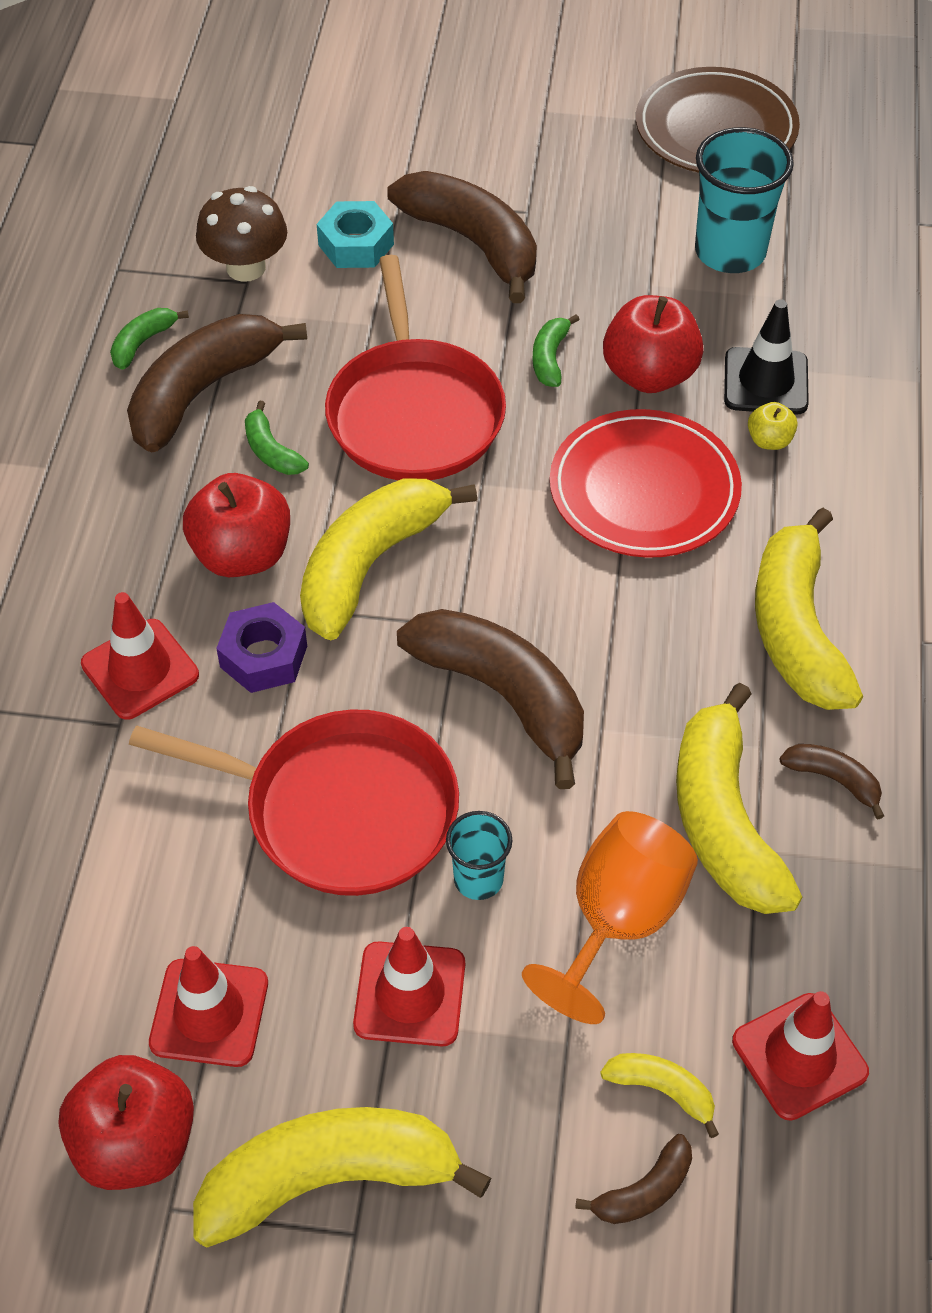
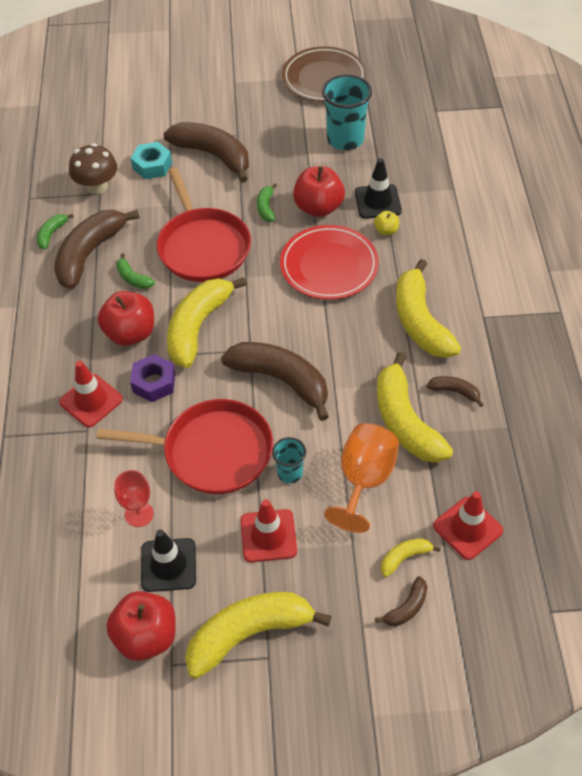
camera: 10 degrees left, 0 degrees up
(177, 903) = (139, 514): none -> red goblet
(209, 1013) = (168, 565): red traffic cone -> black traffic cone
(662, 1090) = (404, 557): yellow banana -> yellow banana turned 45 degrees counterclockwise

